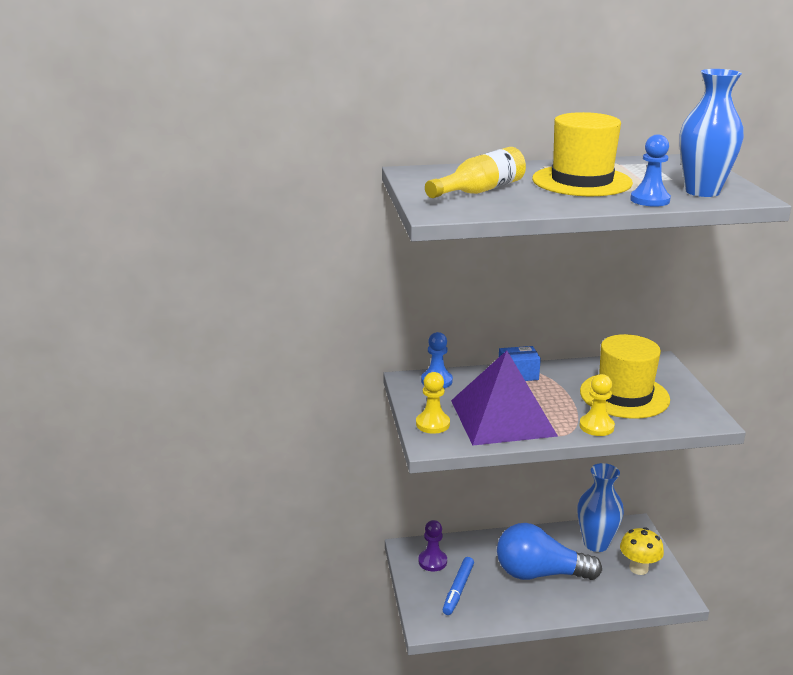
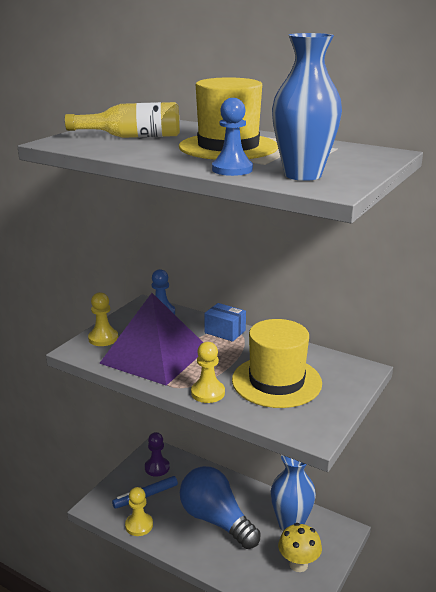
camera: 40 degrees right, 0 degrees up
(487, 615) = (139, 525): none -> yellow pawn

